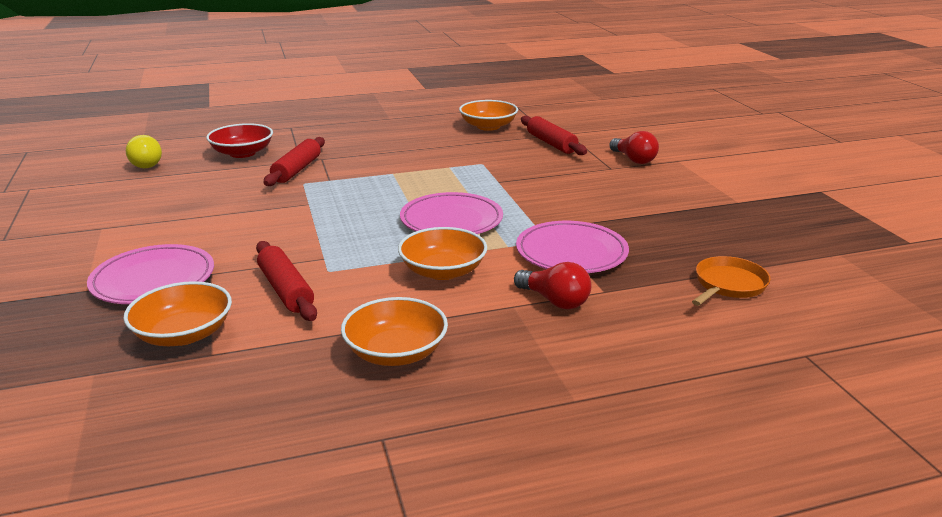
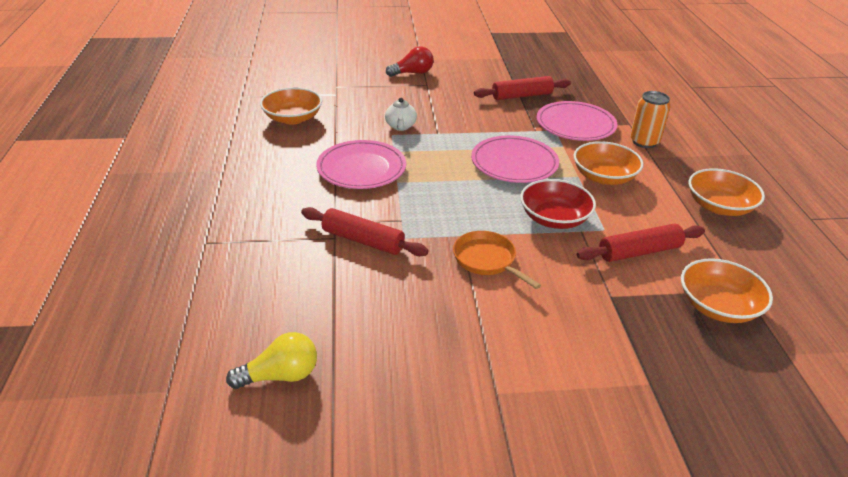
camera: 80 degrees left, 10 degrees up
(153, 280) = (626, 333): pink plate -> pink plate (361, 168)
(242, 153) = (284, 283): red bowl -> red bowl (554, 218)
(500, 165) = (400, 126): none -> white teapot
(551, 143) = (358, 97): red rolling pin -> red rolling pin (521, 96)
(555, 301) = (644, 142): red light bulb -> orange can
(728, 285) = (619, 87): orange pan -> orange pan (487, 260)

